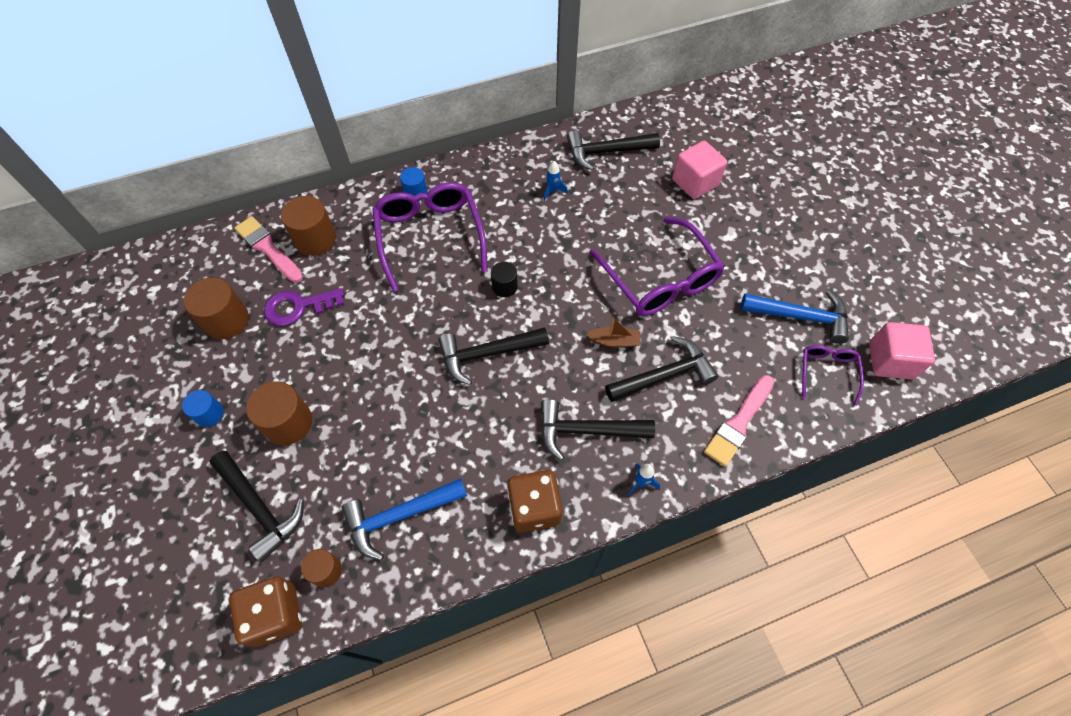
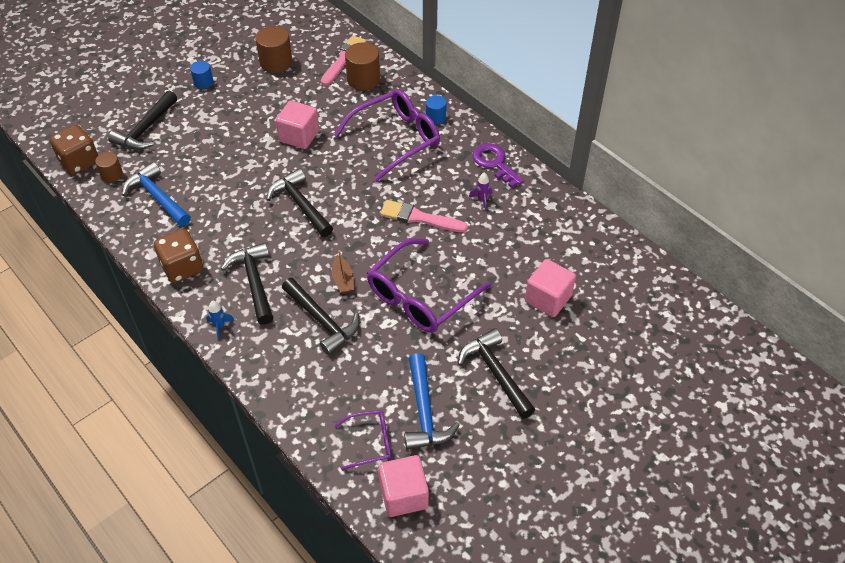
camera: 70 degrees right, 10 degrees down
(288, 423) = (209, 120): brown cylinder -> none
(298, 307) = (301, 92): purple key -> purple key (494, 163)
(374, 328) = (299, 136): none -> pink cube
(504, 286) = (367, 197): black cylinder -> none
(553, 191) = (482, 200): blue rocket -> purple rocket
(606, 152) = (549, 224): black hammer -> black hammer (495, 373)
(739, 423) = (294, 382): pink brush -> pink brush (419, 218)

